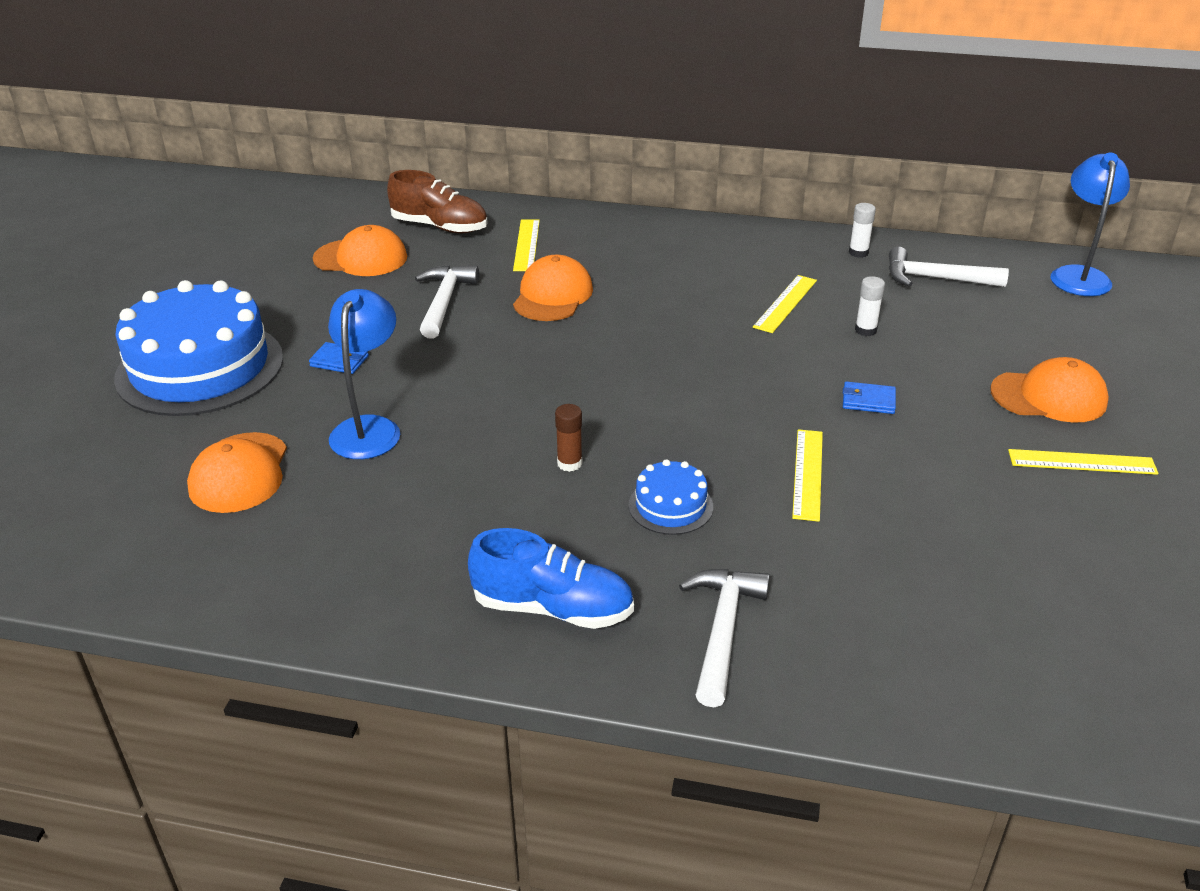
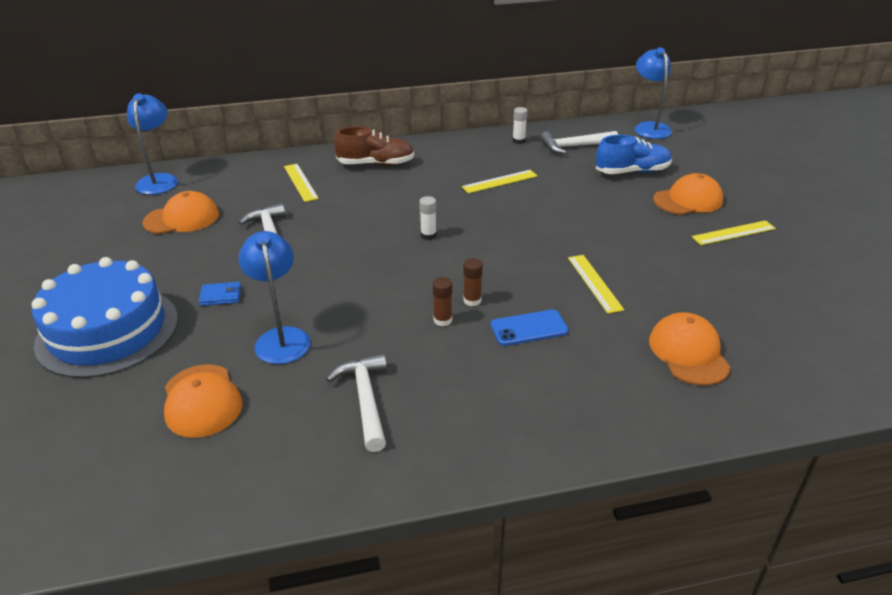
camera: 25 degrees left, 0 degrees up
(368, 205) = (159, 180): none -> blue lamp
(440, 227) = (227, 183): brown shoe -> brown shoe (376, 164)
(552, 295) = (345, 212): orange cap -> orange cap (688, 352)
(553, 608) = (507, 421): blue shoe -> blue shoe (632, 172)
(625, 450) = (472, 300): none -> brown glue stick
(670, 506) = (529, 328): blue cake -> blue phone
(723, 631) = (622, 398): white hammer -> white hammer (366, 400)
(785, 303) = (500, 181): yellow ruler -> yellow ruler turned 60 degrees clockwise
(865, 330) = (559, 186): white glue stick -> white glue stick (428, 235)
(868, 401) = (594, 228): blue wallet -> none

